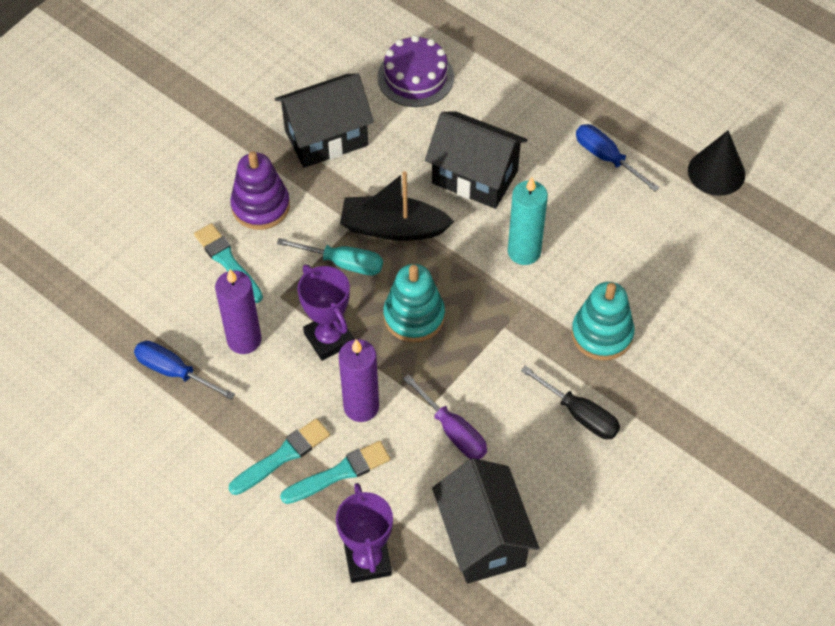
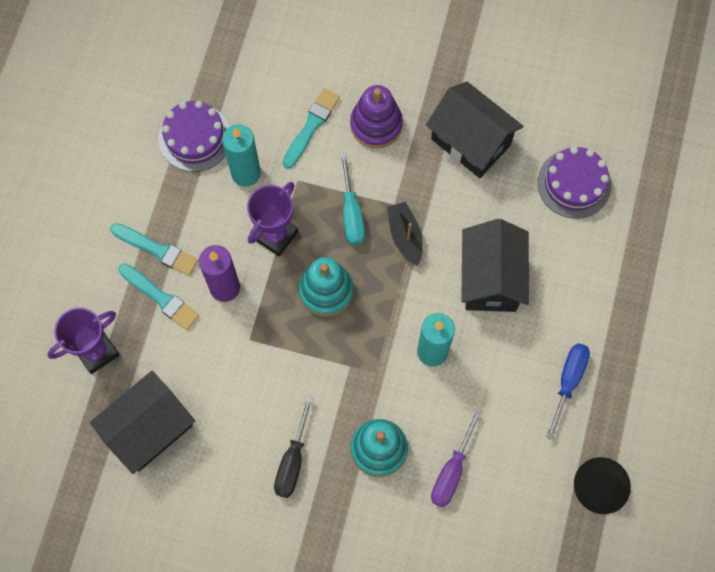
camera: 65 degrees right, 15 degrees up
(174, 372) = (195, 137): blue screwdriver -> purple cake
(244, 340) = (246, 173): purple candle -> turquoise candle
(393, 228) = (405, 236): black boat -> black boat, size x0.67
(452, 431) = (234, 366): purple screwdriver -> purple screwdriver (452, 470)

